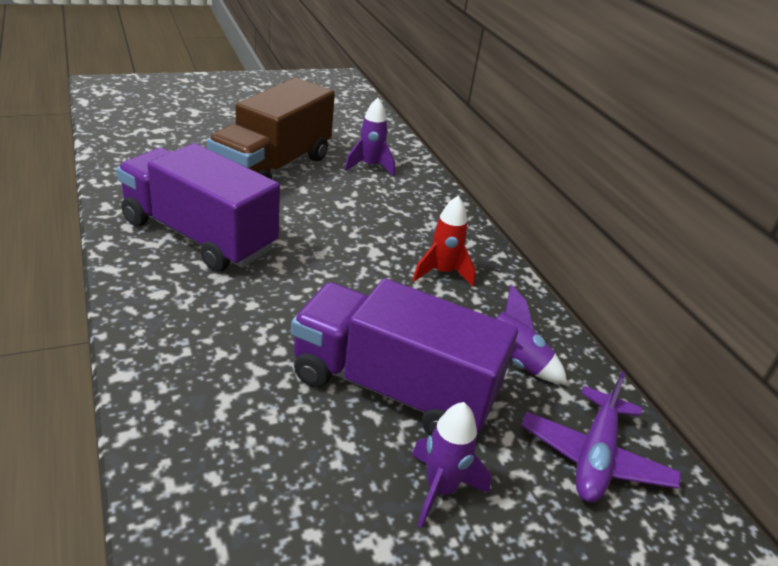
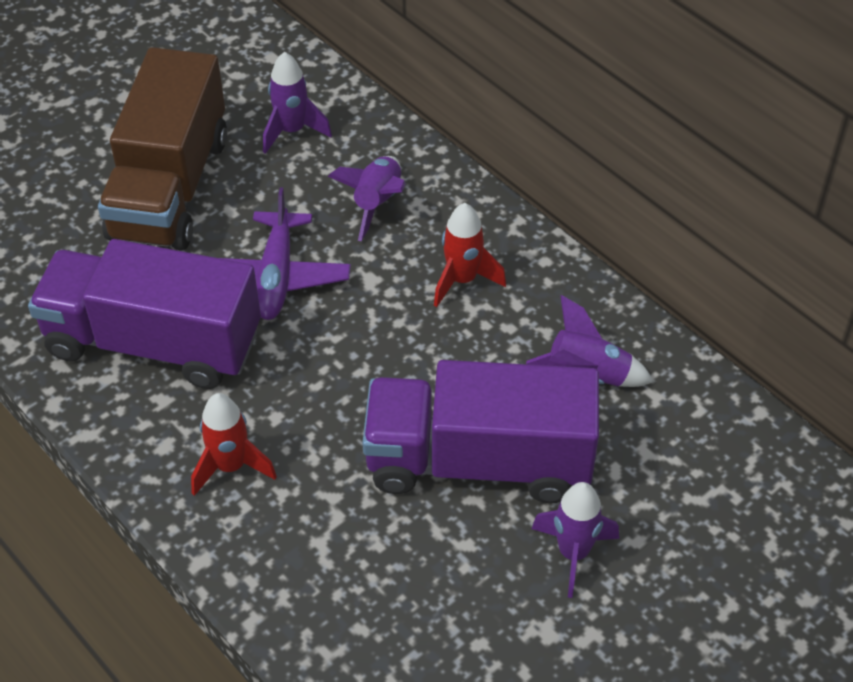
camera: 15 degrees left, 15 degrees up
(195, 322) = (231, 466): none -> red rocket
(404, 215) = (377, 203): none -> purple rocket
(594, 457) = (704, 458): purple plane -> purple plane (276, 276)

